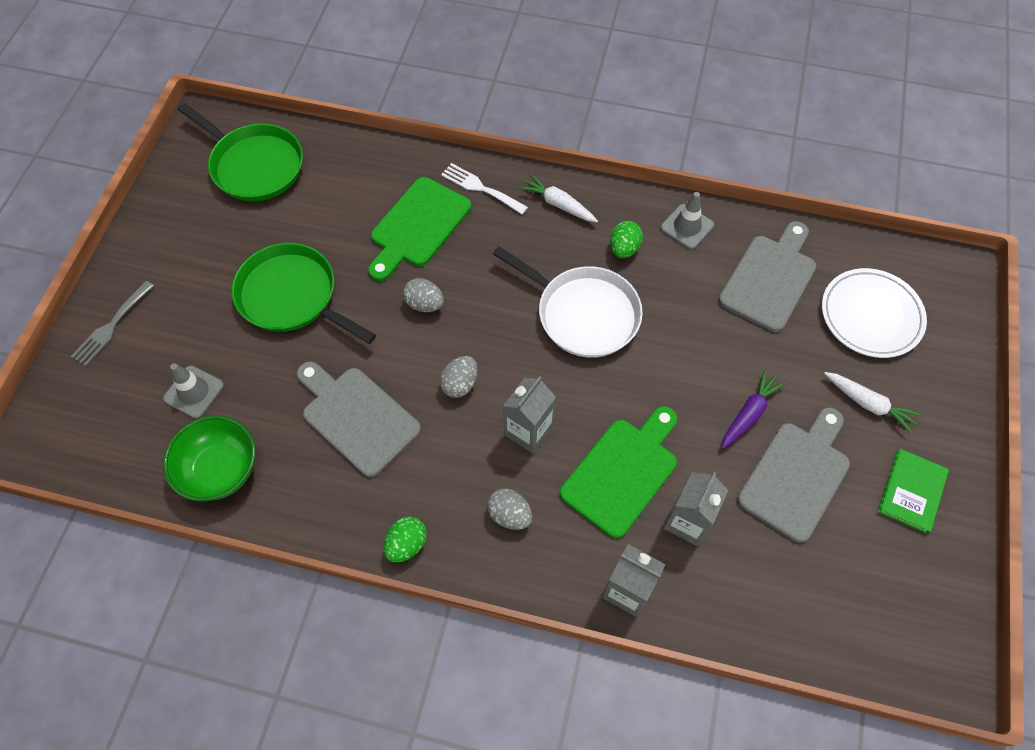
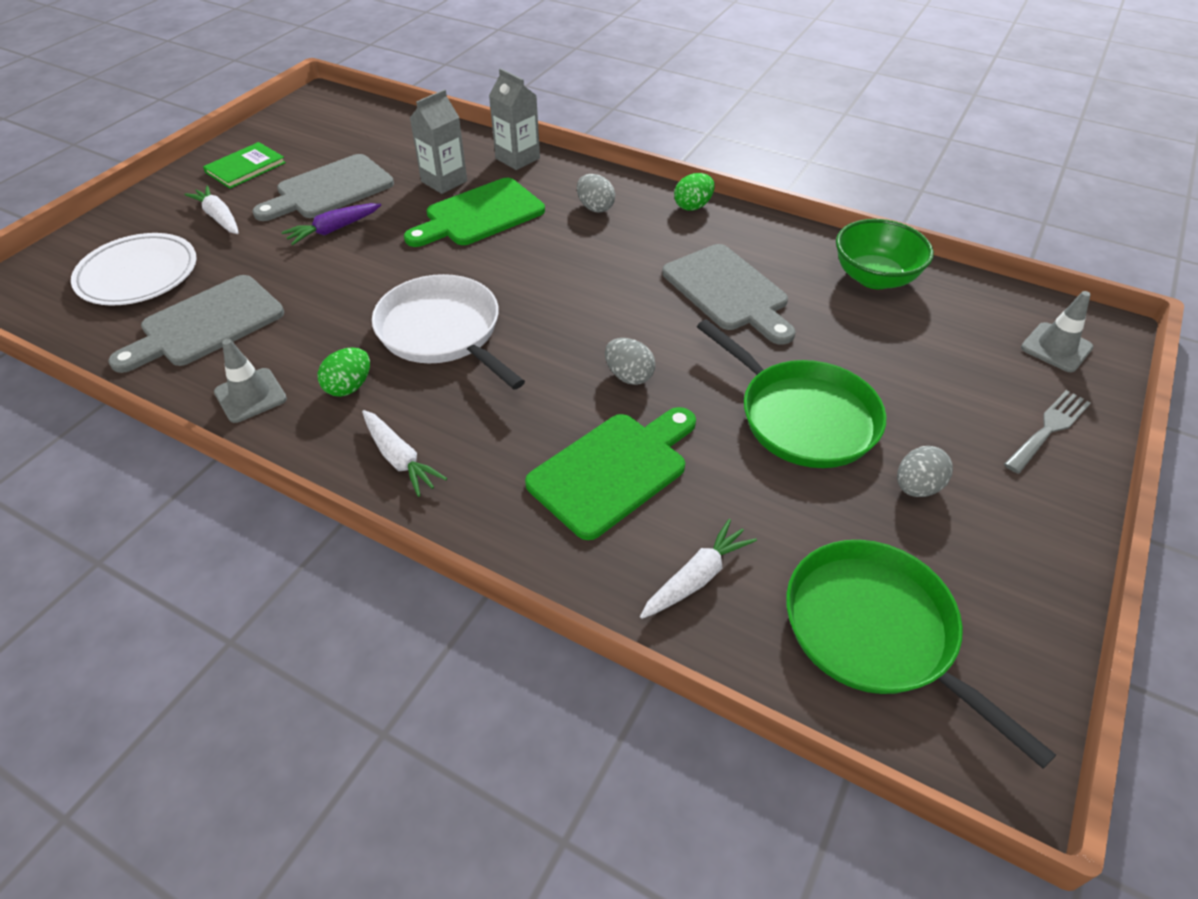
camera: 165 degrees left, 15 degrees down
(194, 392) = (917, 343): grey traffic cone -> grey traffic cone (1056, 348)
(355, 172) = (696, 578): none -> white carrot
(460, 384) = (610, 298): grey egg -> grey egg (917, 487)
(480, 188) = (500, 507): white fork -> none
(528, 431) = (553, 253): grey carton -> none

